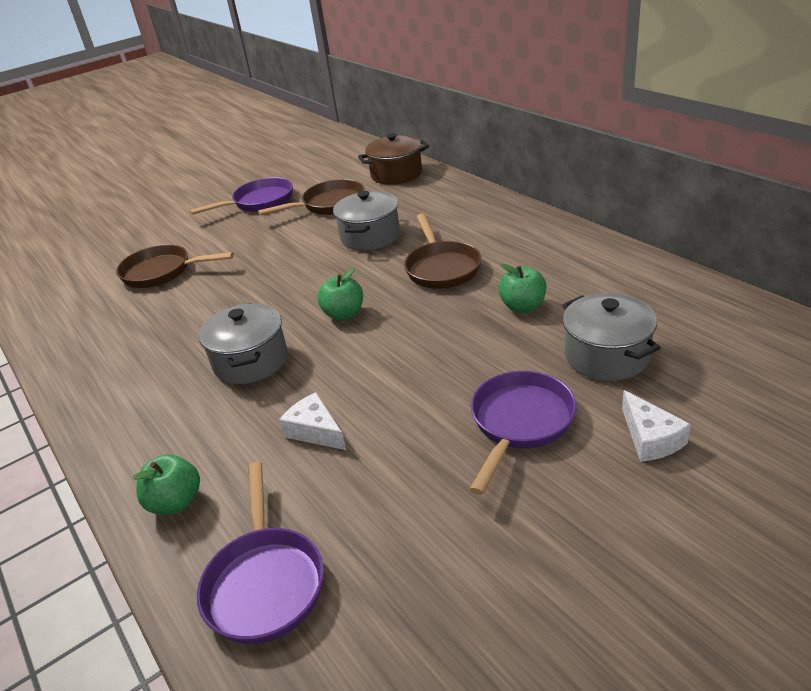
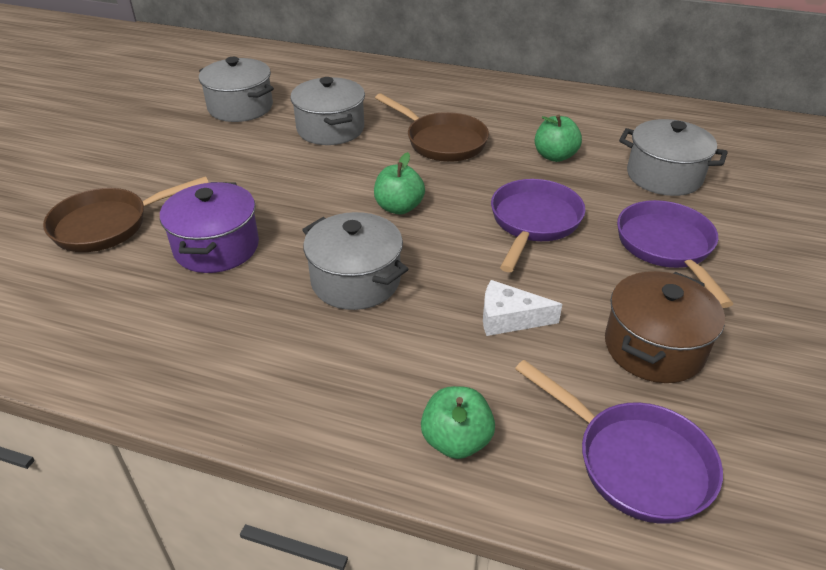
camera: 40 degrees left, 5 degrees up
(200, 307) = (216, 247): none -> purple pot
(259, 202) = (144, 121): purple pan -> purple pan (533, 222)
(329, 204) = (240, 107): brown pan -> grey pot
(396, 174) = (281, 64): brown pot -> brown pot (654, 347)
(650, 438) = (763, 225): white cheese -> none

